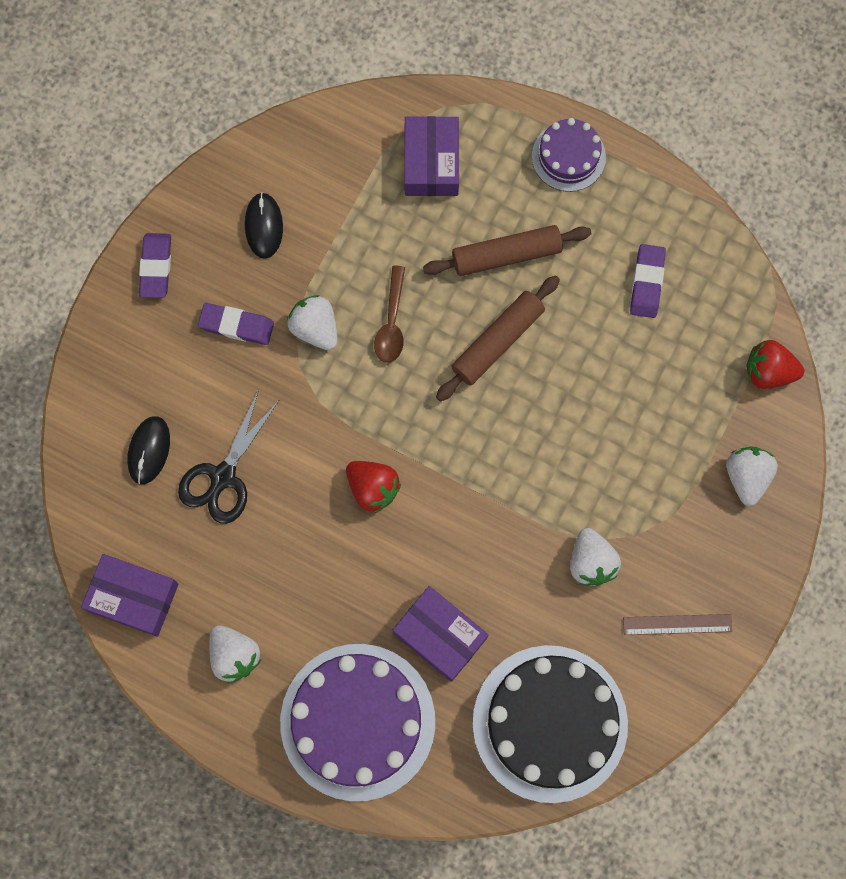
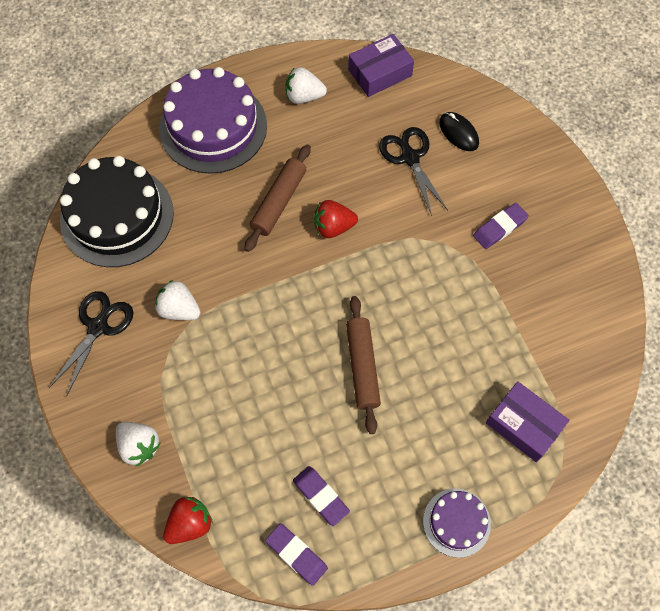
camera: 130 degrees right, 10 degrees down
(156, 267) = (575, 211): purple eraser -> purple eraser (296, 554)
(264, 226) = (556, 289): black mouse -> none
(315, 328) = (461, 269): white strawberry -> none
(391, 322) = (429, 314): brown spoon -> none
(440, 635) = (218, 198): purple box -> none
(506, 255) = (417, 420): brown rolling pin -> brown rolling pin (279, 202)
(677, 624) = (98, 327): brown ruler -> black scissors

